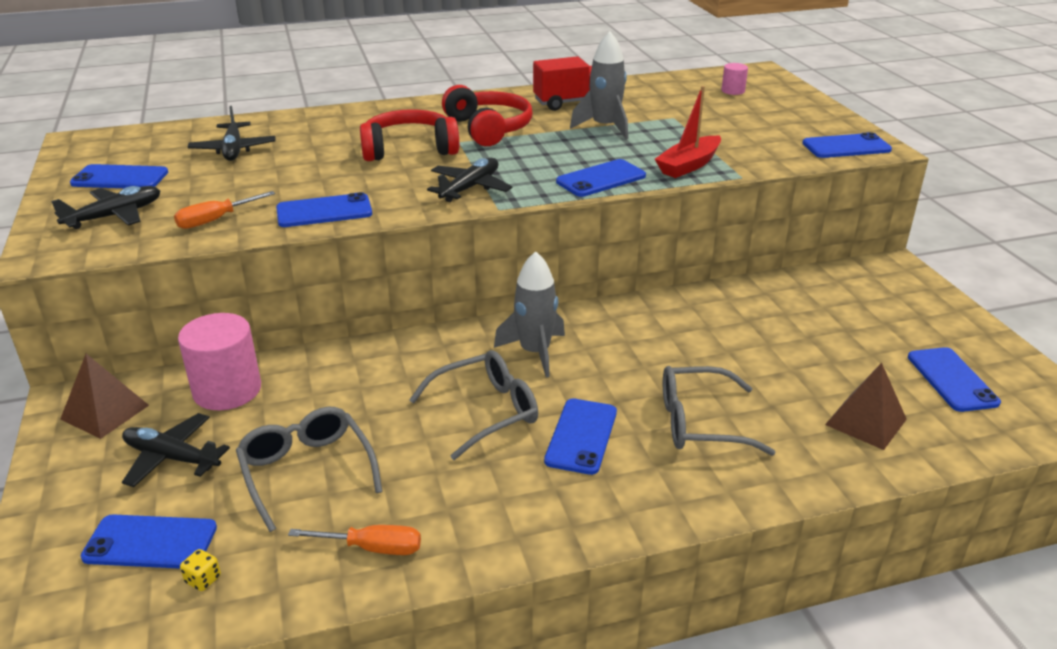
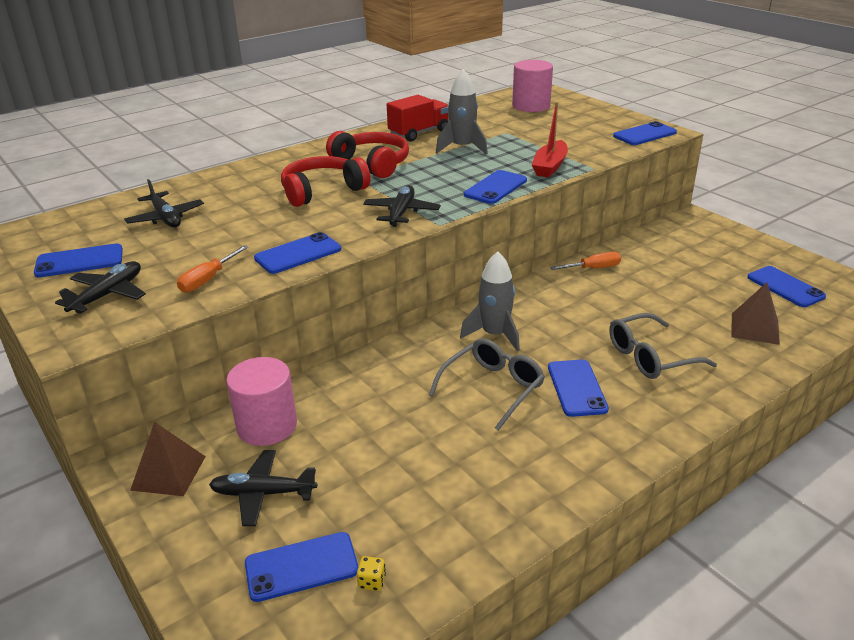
camera: 20 degrees left, 0 degrees up
(307, 471) = (388, 472): grey glasses -> none
(373, 548) = (489, 514): orange screwdriver -> orange screwdriver (594, 268)
(733, 91) = (531, 106): pink cylinder -> pink cylinder, size x2.05

